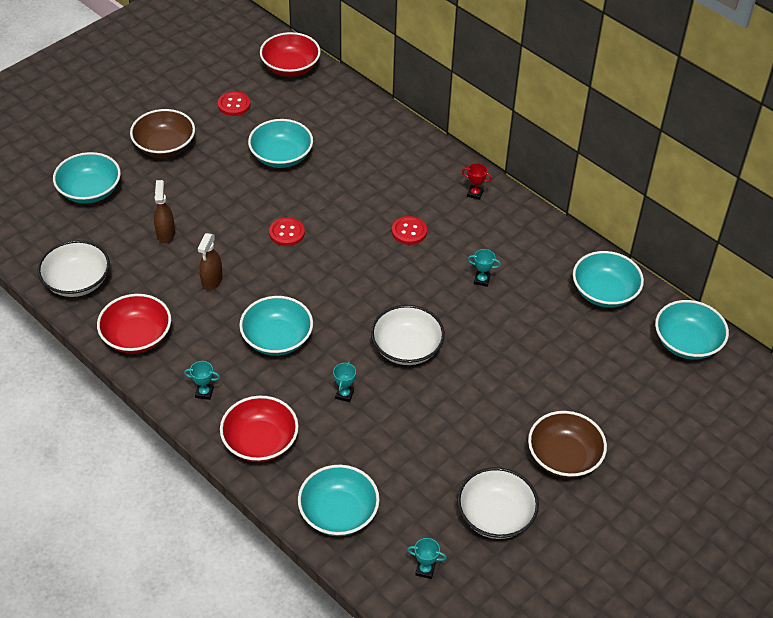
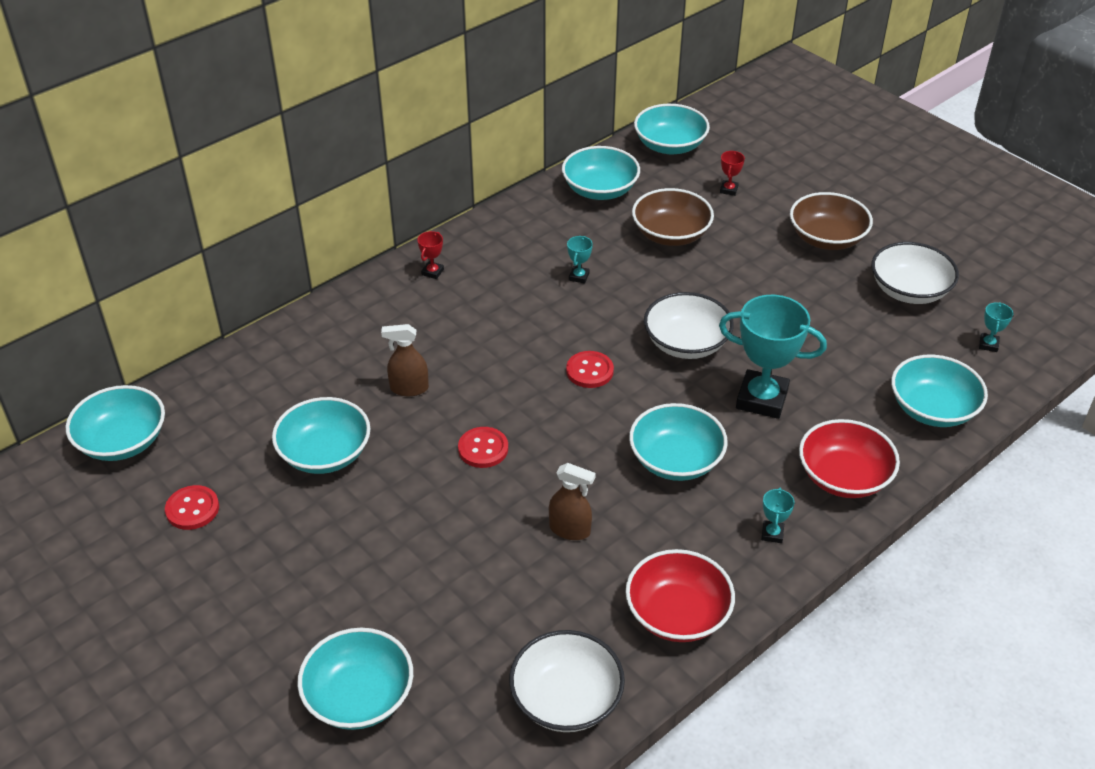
camera: 85 degrees left, 5 degrees down
(164, 146) = (270, 596): brown bowl -> brown bowl (671, 234)
(165, 234) = (471, 587): brown spray bottle -> brown spray bottle (409, 388)
(290, 67) = (122, 441): red bowl -> turquoise bowl
(344, 394) = (762, 399): turquoise trophy -> turquoise trophy, size x2.36
(409, 231) = (492, 332): red button -> red button (589, 371)
(625, 385) = (728, 190): none -> red trophy

